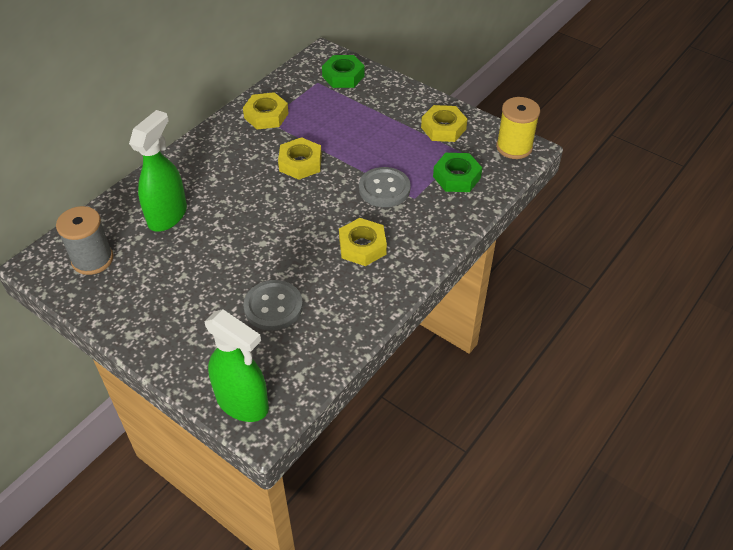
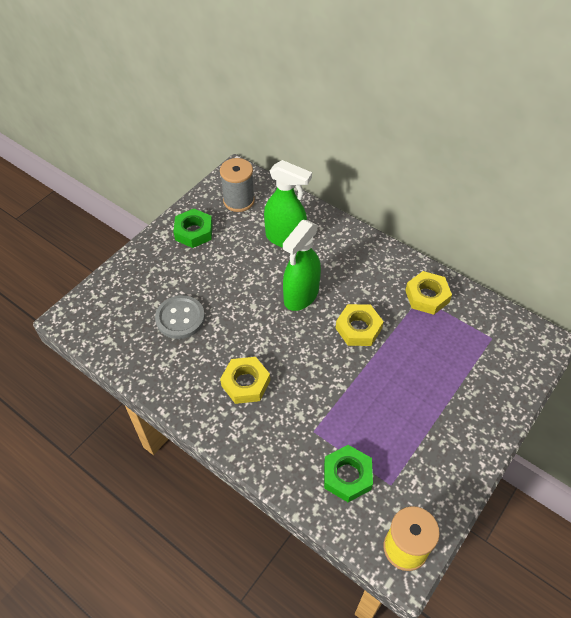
camera: 90 degrees right, 5 degrees up
(243, 403) = (90, 305): green spray bottle -> green spray bottle (301, 296)
(343, 76) = (508, 362): green nut -> green nut (194, 232)
(384, 189) = (325, 403): grey button -> none
(443, 128) = (430, 466): yellow nut -> none

